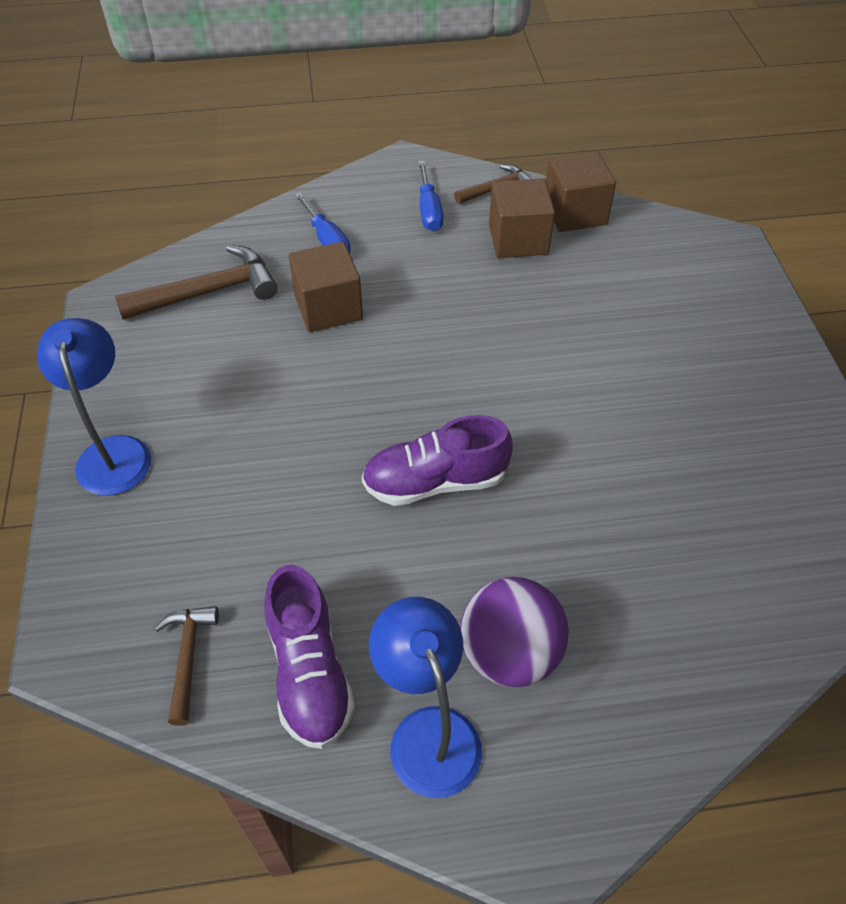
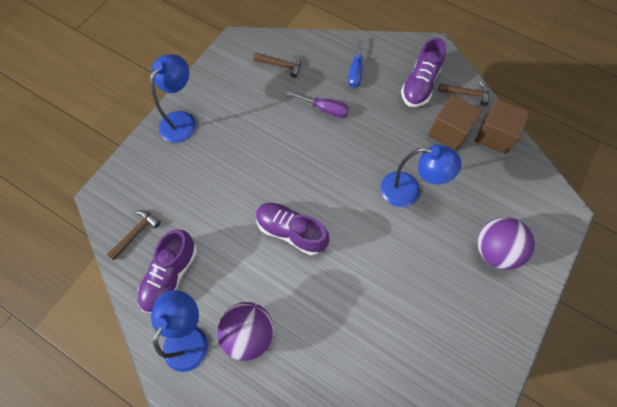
camera: 40 degrees right, 15 degrees up
(209, 292) = (281, 65): brown hammer -> brown hammer, size x0.59
(328, 308) = (324, 109): brown cube -> purple screwdriver
(429, 210) = (420, 85): blue screwdriver -> purple shoe
(539, 332) = (409, 191): none -> blue lamp
(703, 330) = (494, 250): none -> purple ball

